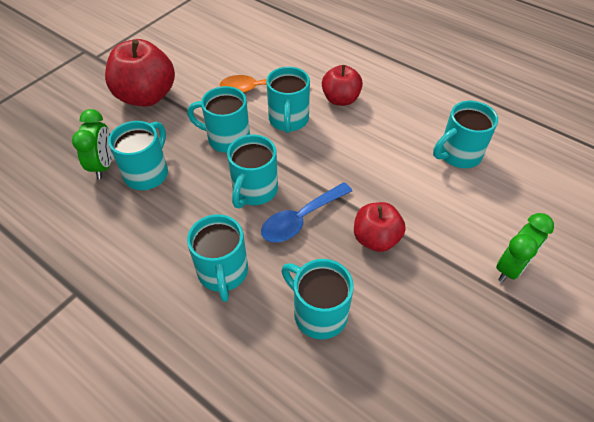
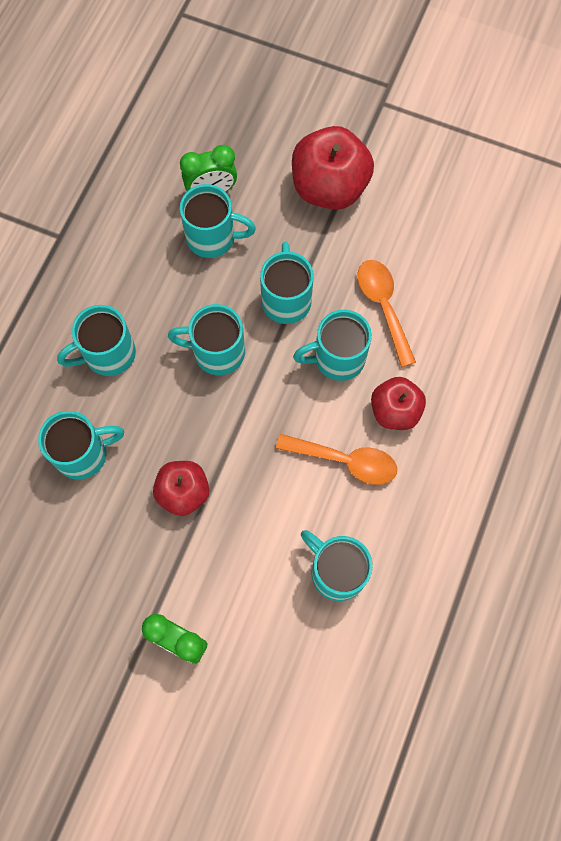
camera: 75 degrees right, 20 degrees up
(301, 219) = (190, 410): blue spoon -> none
(318, 313) = (83, 453): turquoise mug -> turquoise mug turned 45 degrees clockwise
(372, 132) = (345, 461): none -> orange spoon

